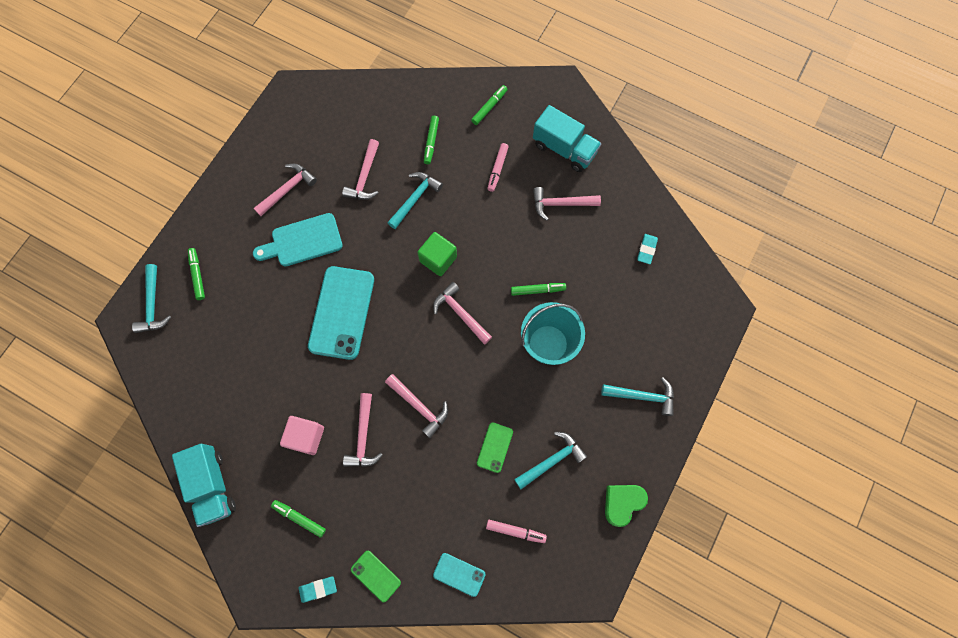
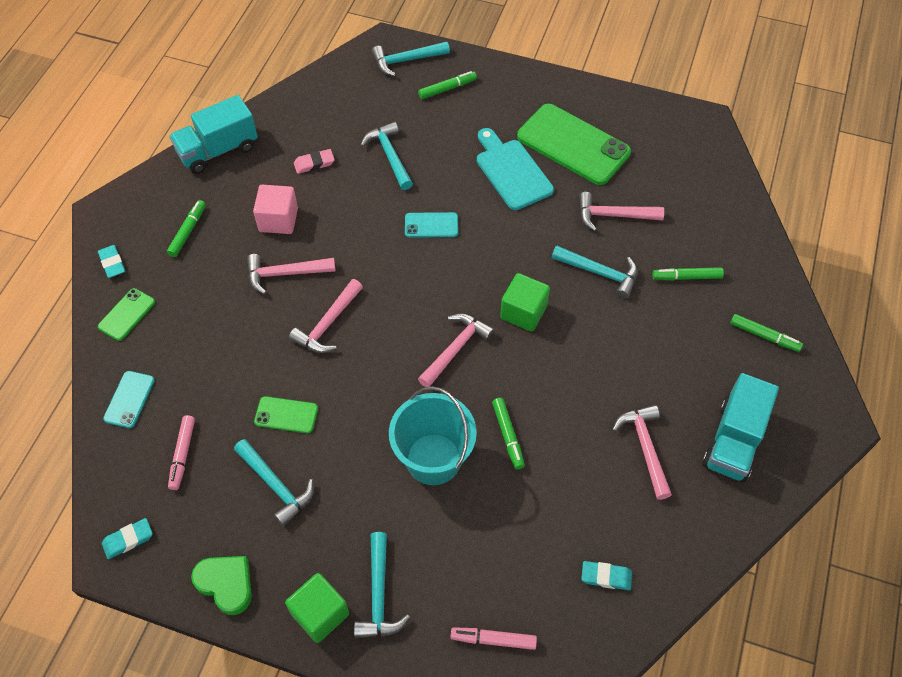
camera: 80 degrees right, 15 degrees down
(251, 400) = (314, 163): none -> pink eraser
(260, 335) = (389, 156): none -> turquoise hammer
(287, 189) = (573, 144): pink hammer -> green phone
(342, 312) = (431, 225): turquoise phone -> turquoise phone, size x0.48
(497, 169) = (672, 360): pink marker -> pink marker (493, 639)
(580, 576) = (128, 540): none -> turquoise eraser
(651, 438) = (320, 614): none -> green cube

